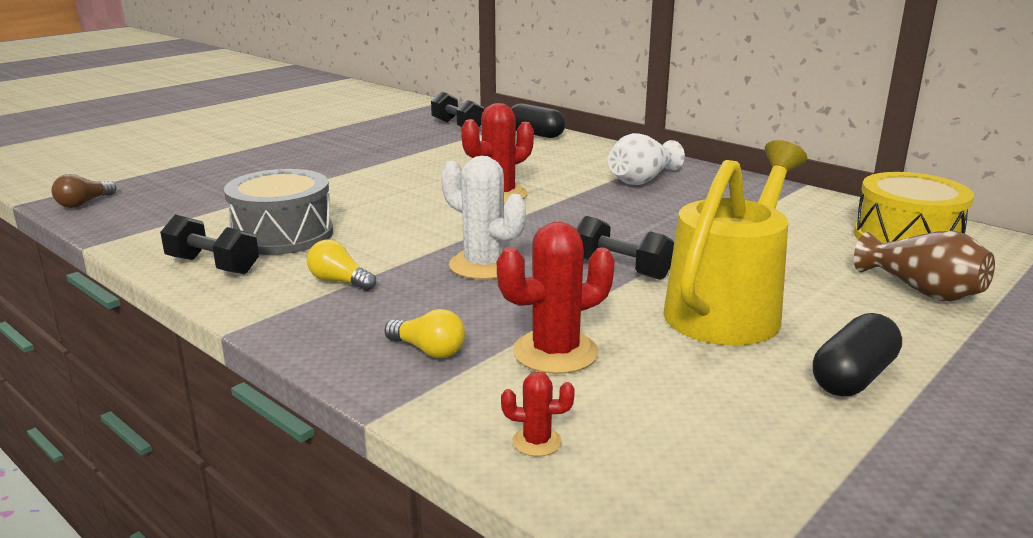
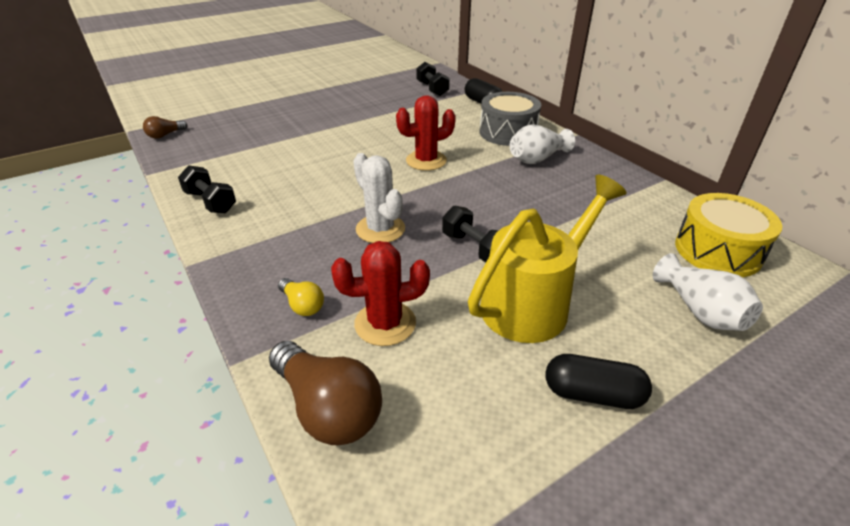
camera: 15 degrees right, 15 degrees up
(282, 235) = (266, 180): grey drum -> grey drum (508, 132)
(339, 281) = (279, 229): yellow light bulb -> none
(537, 442) = (328, 408): red cactus -> brown light bulb
(853, 377) = (592, 394): black capsule -> black capsule turned 45 degrees clockwise
(922, 291) = (700, 311): brown vase -> white vase

